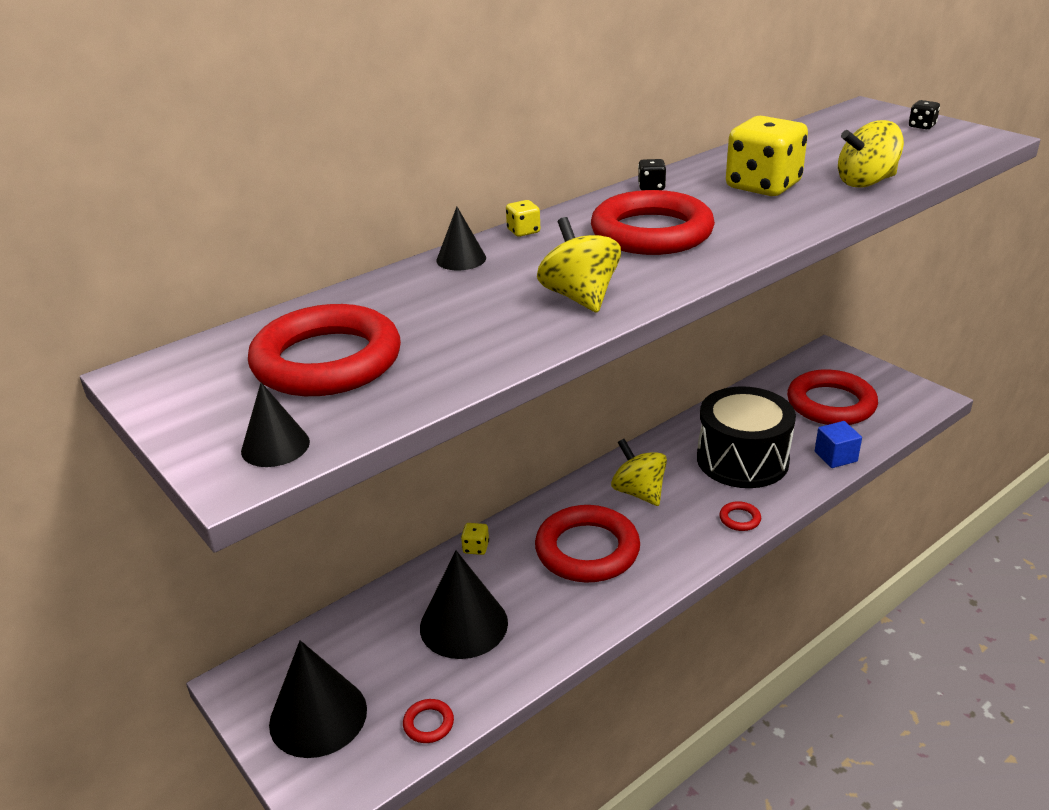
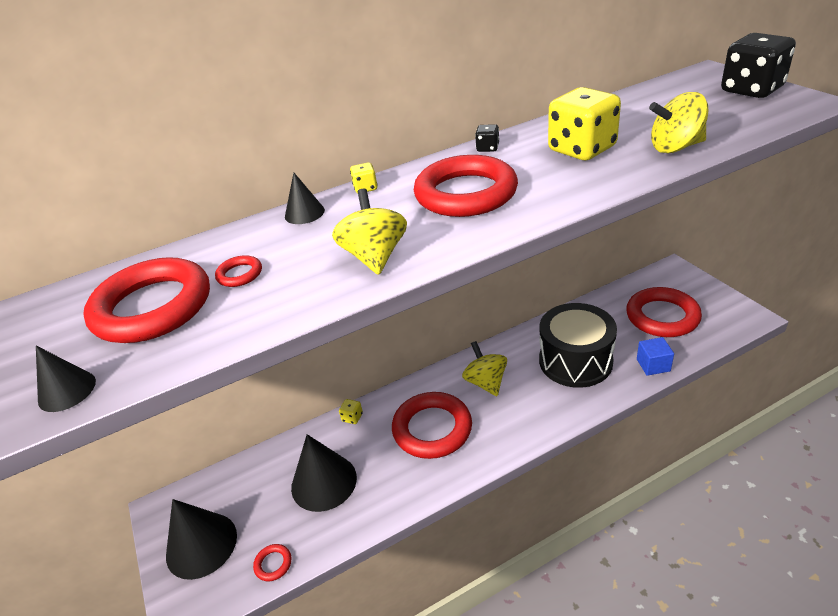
camera: 15 degrees right, 5 degrees up
(739, 519) = (558, 414): red ring -> red ring (239, 274)
(921, 126) = (751, 90): black dice -> black dice, size x2.37

